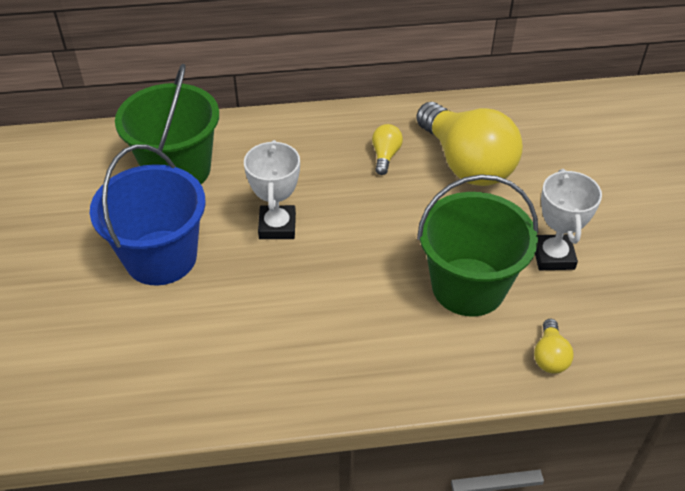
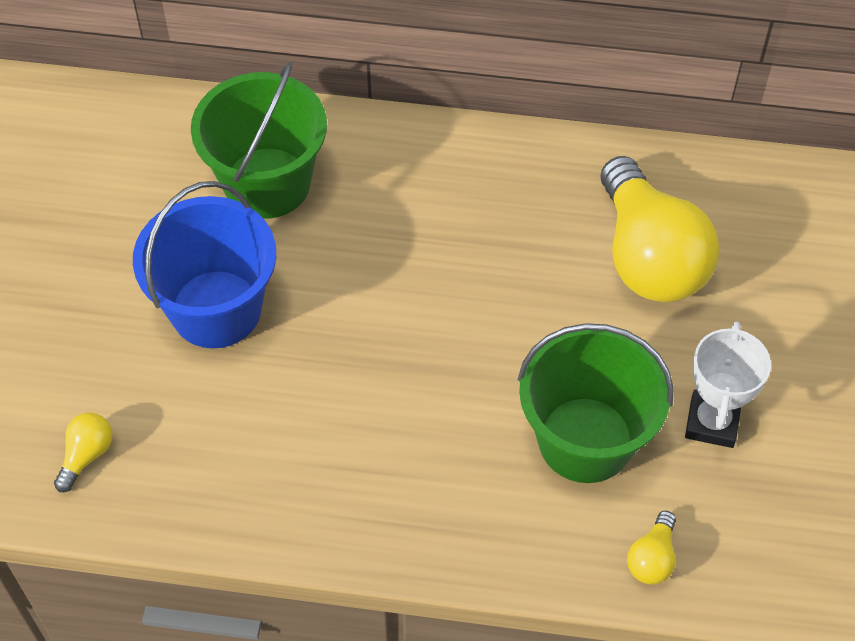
camera: 15 degrees right, 10 degrees up
(277, 226) = (371, 297): white trophy -> none
(385, 156) = (543, 220): yellow light bulb -> yellow light bulb (86, 455)

